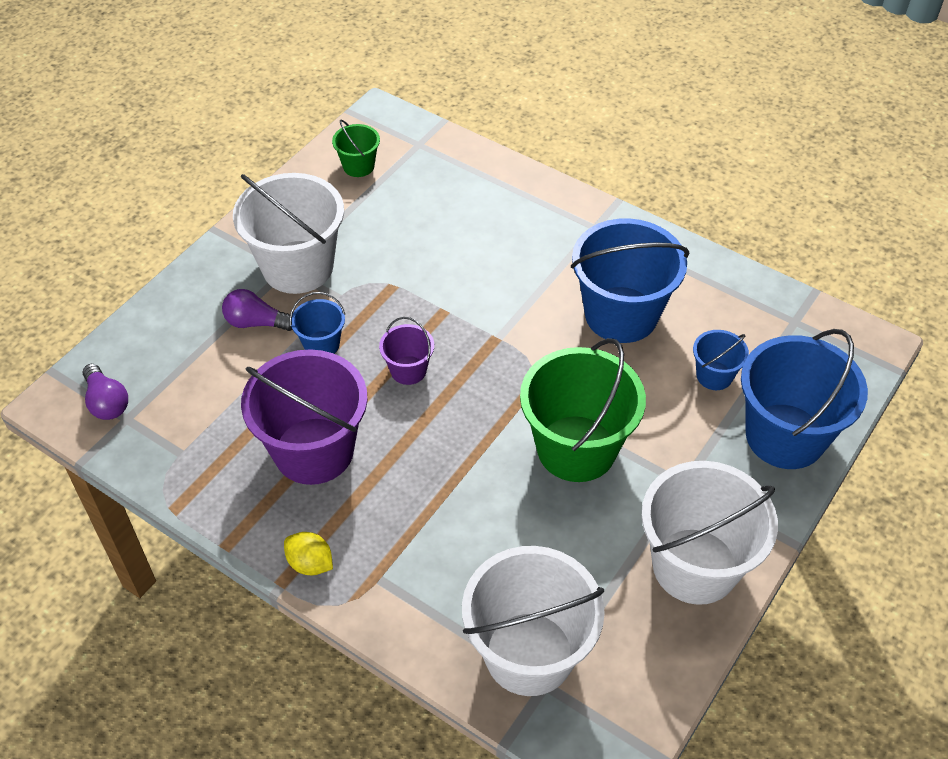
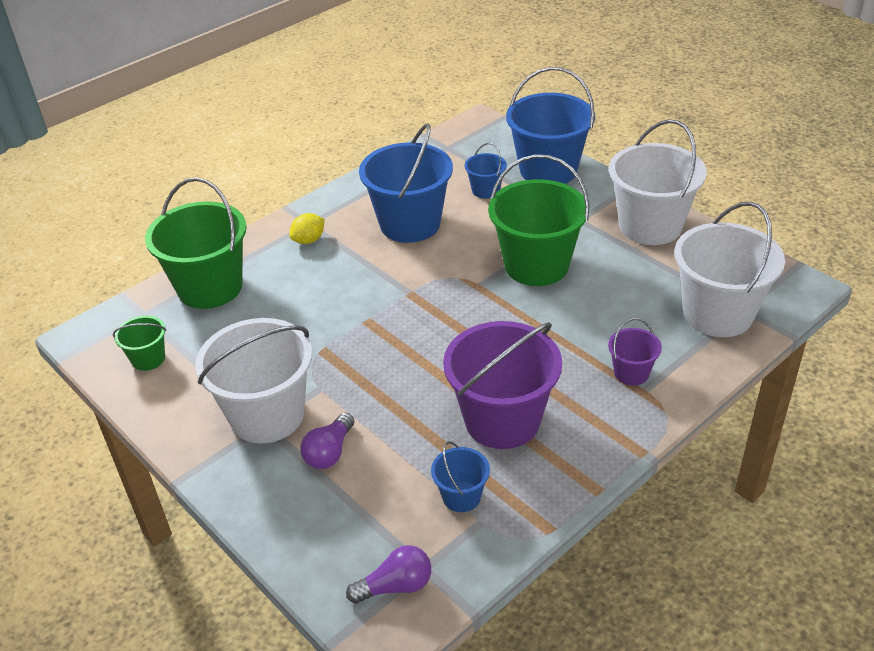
camera: 75 degrees left, 10 degrees down
(310, 563) = (624, 432): yellow lemon -> yellow lemon (309, 240)
(321, 345) = (377, 405): blue bucket -> blue bucket (461, 496)
(408, 370) = (427, 350): purple bucket -> purple bucket (631, 373)
(468, 179) = (210, 287): none -> green bucket

